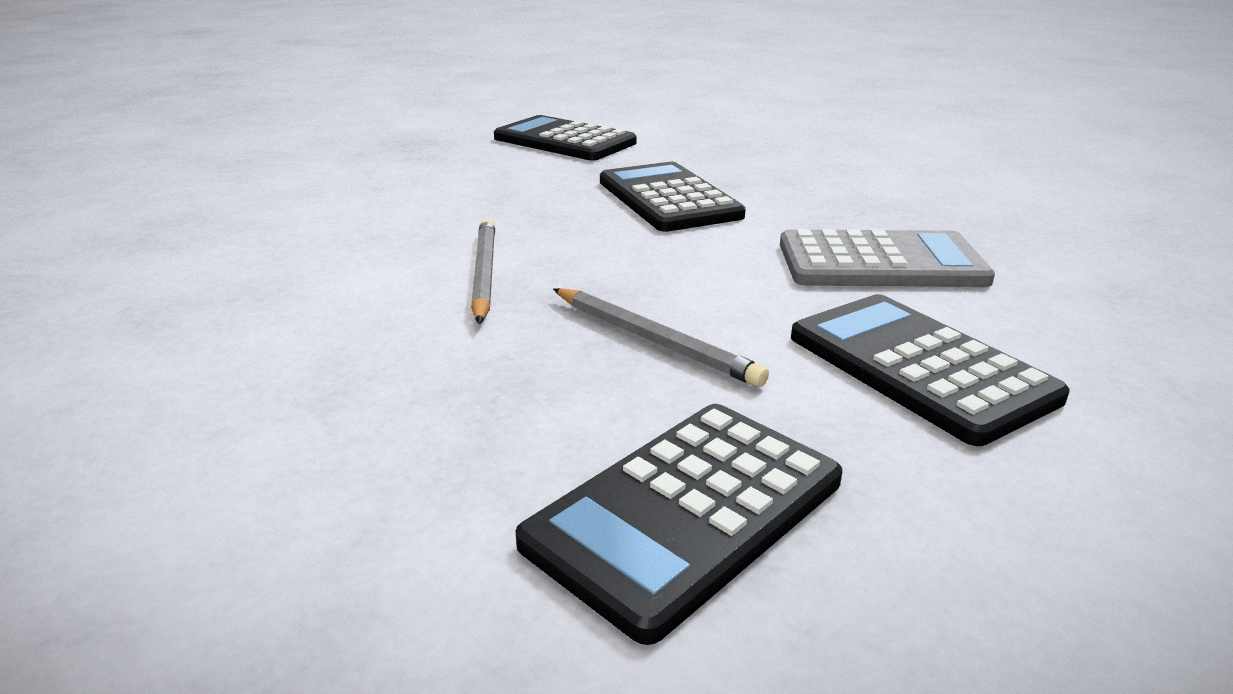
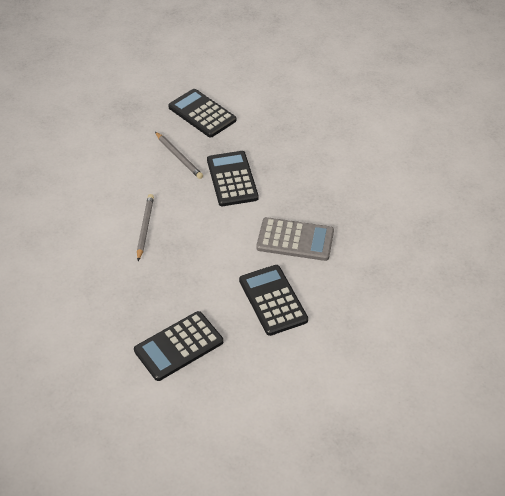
camera: 10 degrees right, 20 degrees up
(654, 340) = (194, 275): grey pencil -> grey pencil (179, 157)

